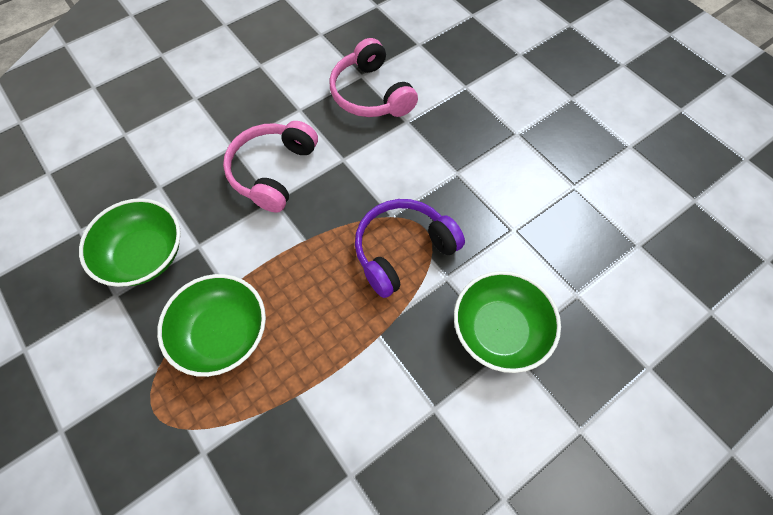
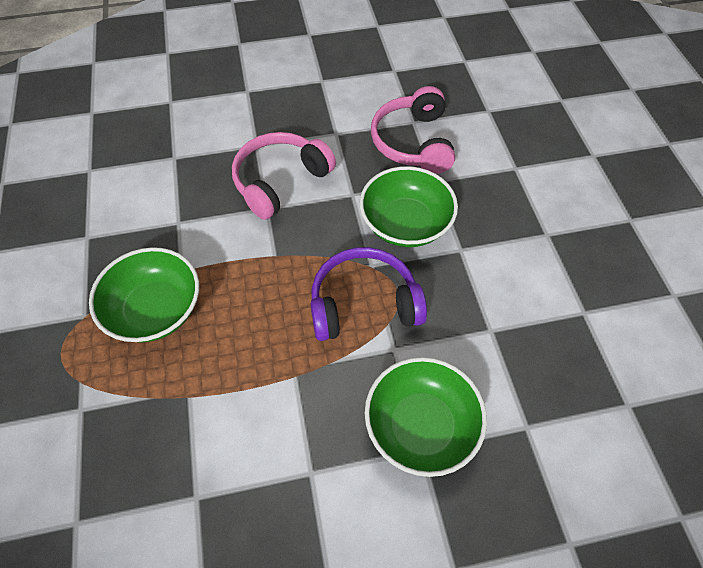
camera: 25 degrees right, 5 degrees down
(144, 255) = (129, 212): green bowl -> green bowl (405, 223)

